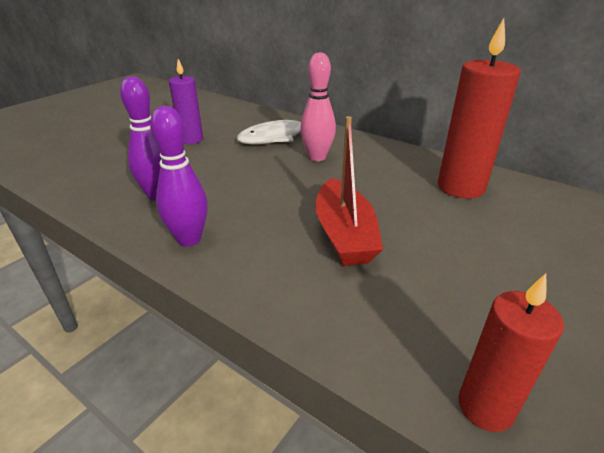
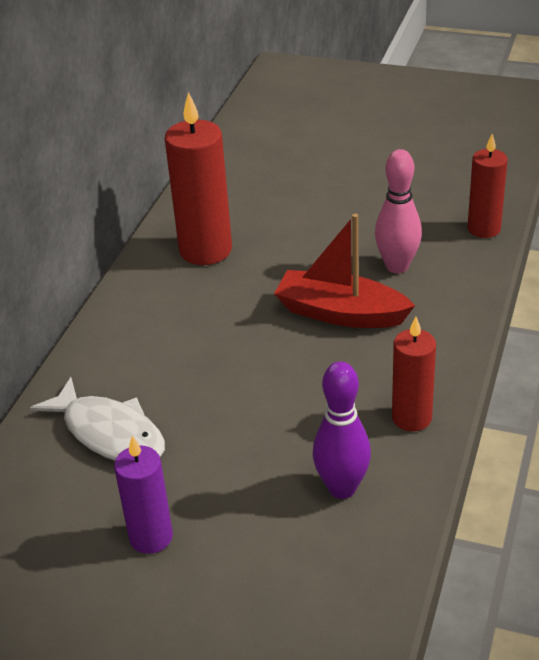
camera: 105 degrees left, 5 degrees up
(189, 239) = (411, 418): purple bowling pin -> red candle
(317, 157) = (169, 372): pink bowling pin -> pink bowling pin (397, 266)
(344, 234) = (340, 313): red boat -> red boat turned 135 degrees counterclockwise

